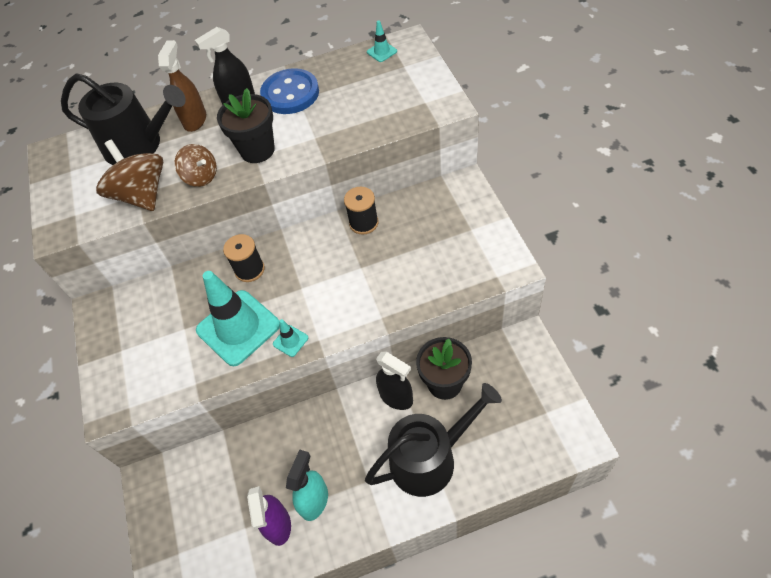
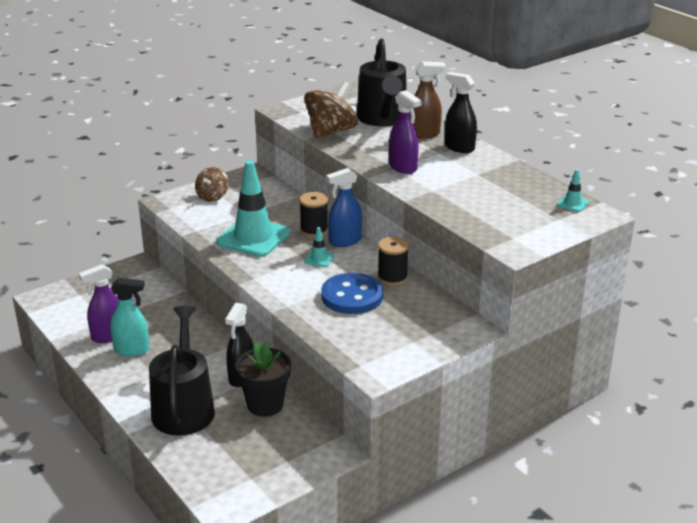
camera: 65 degrees right, 25 degrees down
(201, 177) = (361, 150): brown spinning top -> brown spinning top (212, 196)
(257, 150) = (403, 167): black flower pot -> purple spray bottle
(283, 247) = (345, 241): none -> blue spray bottle
(290, 94) = (482, 169): blue button -> blue button (352, 296)
(290, 341) = (248, 264): turquoise traffic cone -> turquoise traffic cone (319, 259)
(430, 458) = (183, 408): black watering can -> black watering can turned 135 degrees counterclockwise

